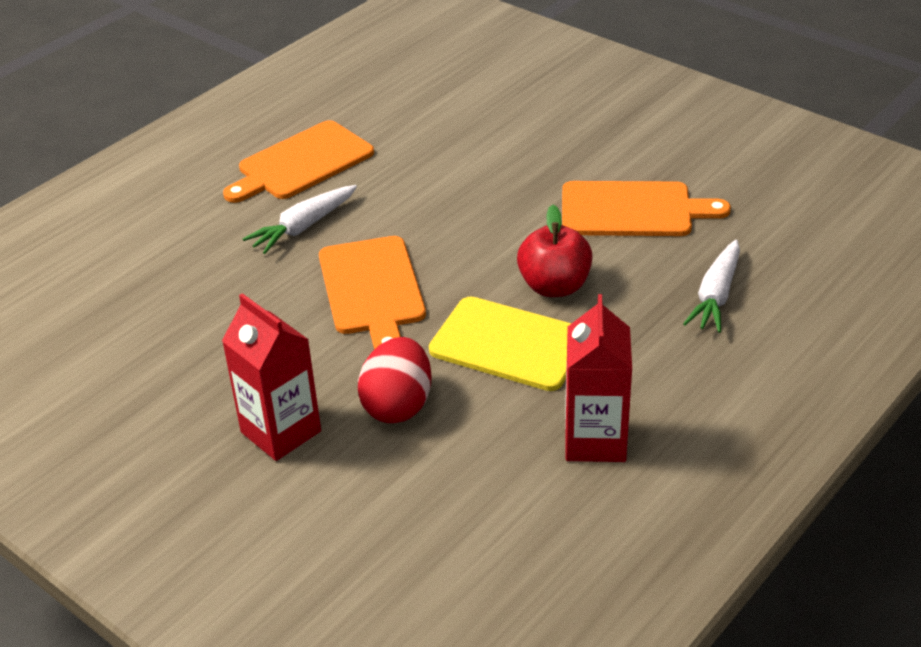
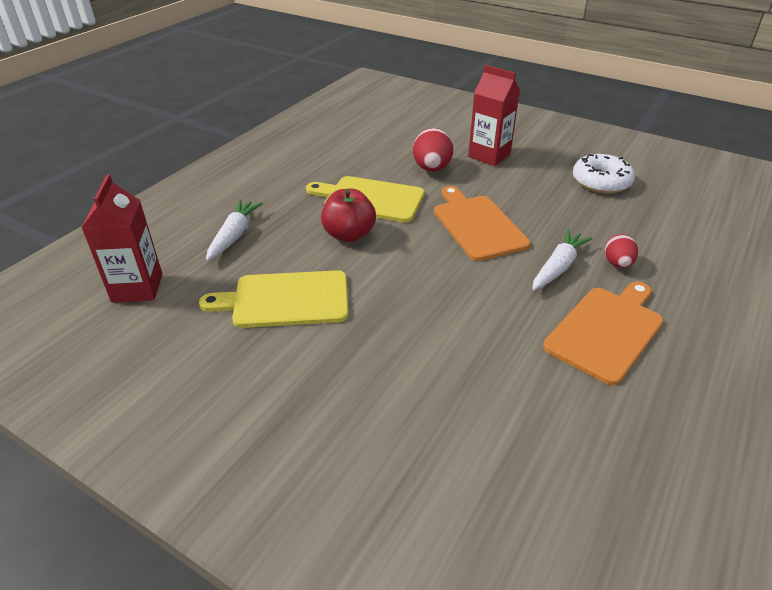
camera: 170 degrees right, 0 degrees up
(136, 354) = (601, 182): none -> white donut
(230, 226) = (617, 264): none -> red egg
(595, 440) = (321, 161): red carton -> red carton (137, 288)
(632, 210) = (286, 300): orange cutting board -> yellow cutting board

